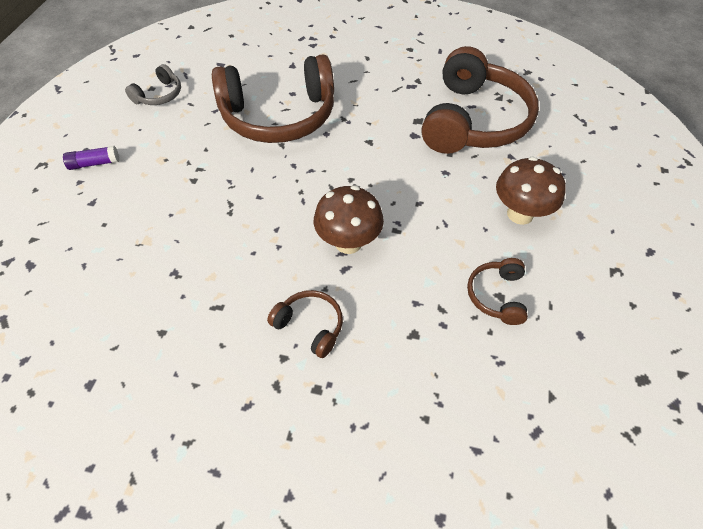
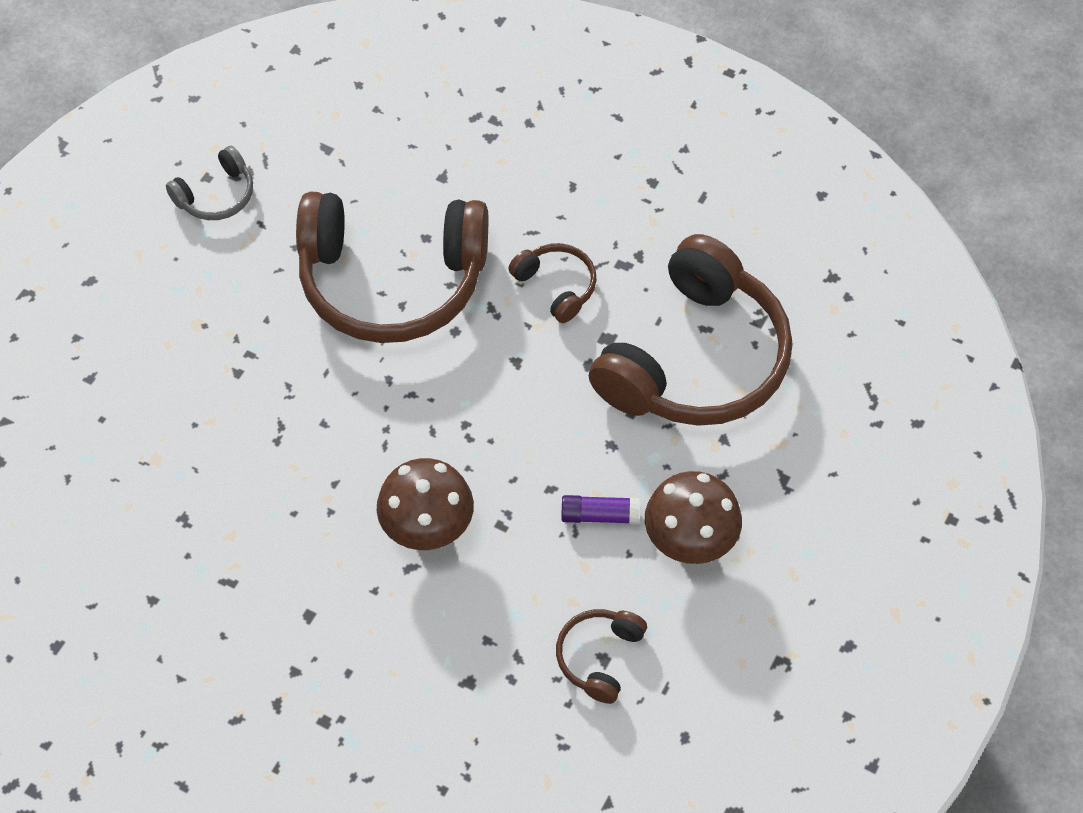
camera: 15 degrees right, 5 degrees up
(94, 163) = (101, 310): purple glue stick -> purple glue stick (599, 515)
(310, 326) = (339, 638): brown headphones -> brown headphones (556, 286)

